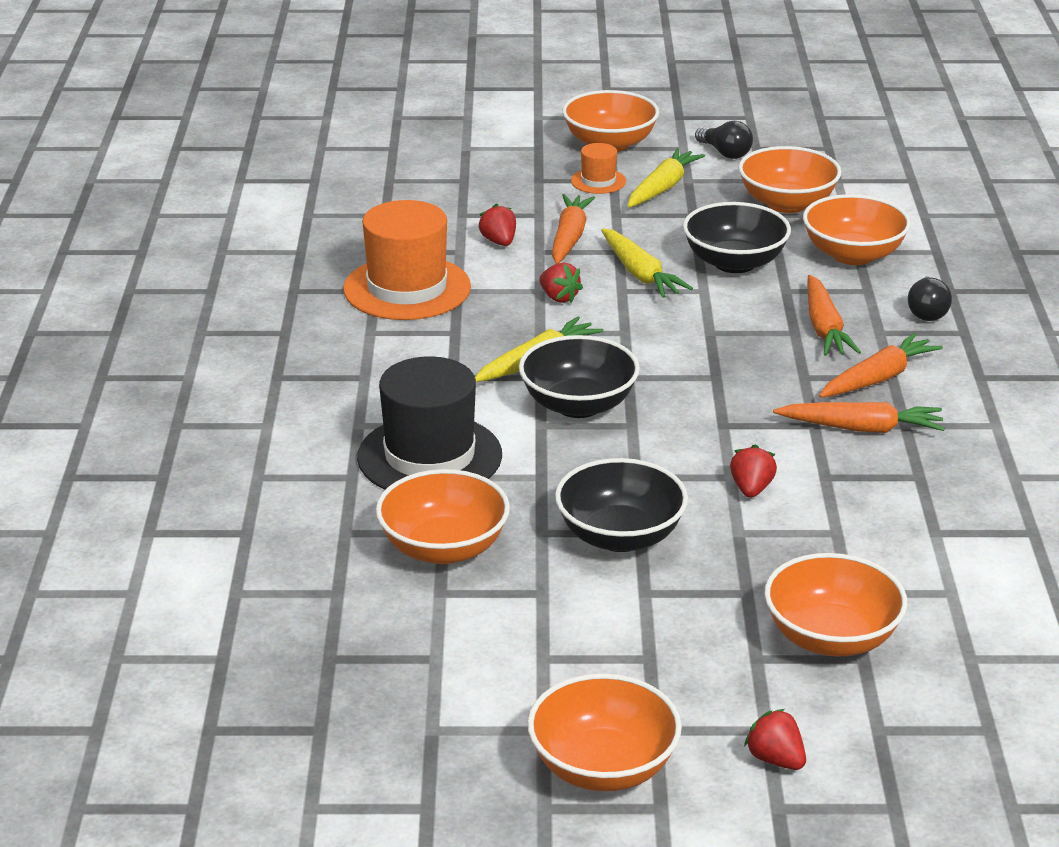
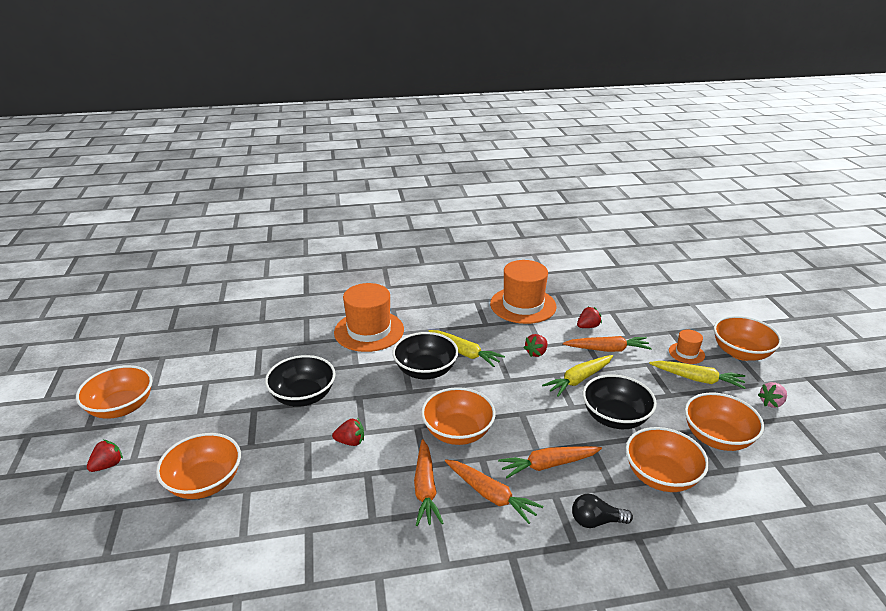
camera: 80 degrees right, 0 degrees up
(429, 456) = (369, 331): black hat -> orange hat
(444, 548) = (293, 344): orange bowl -> orange bowl (458, 432)
(725, 153) = (771, 403): black light bulb -> pink strawberry

